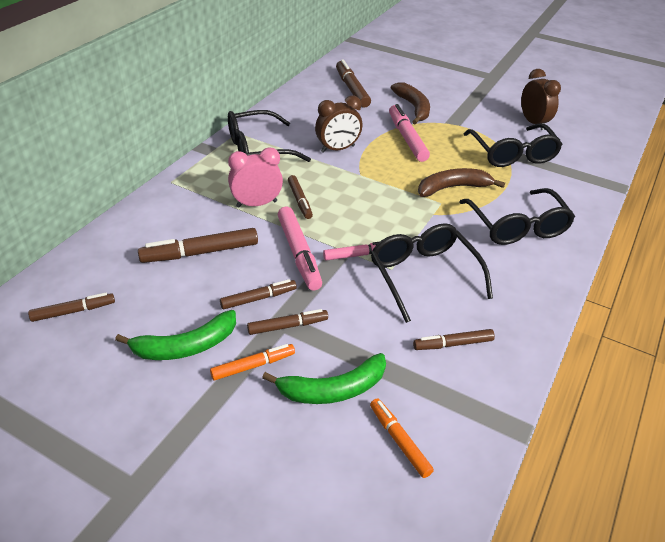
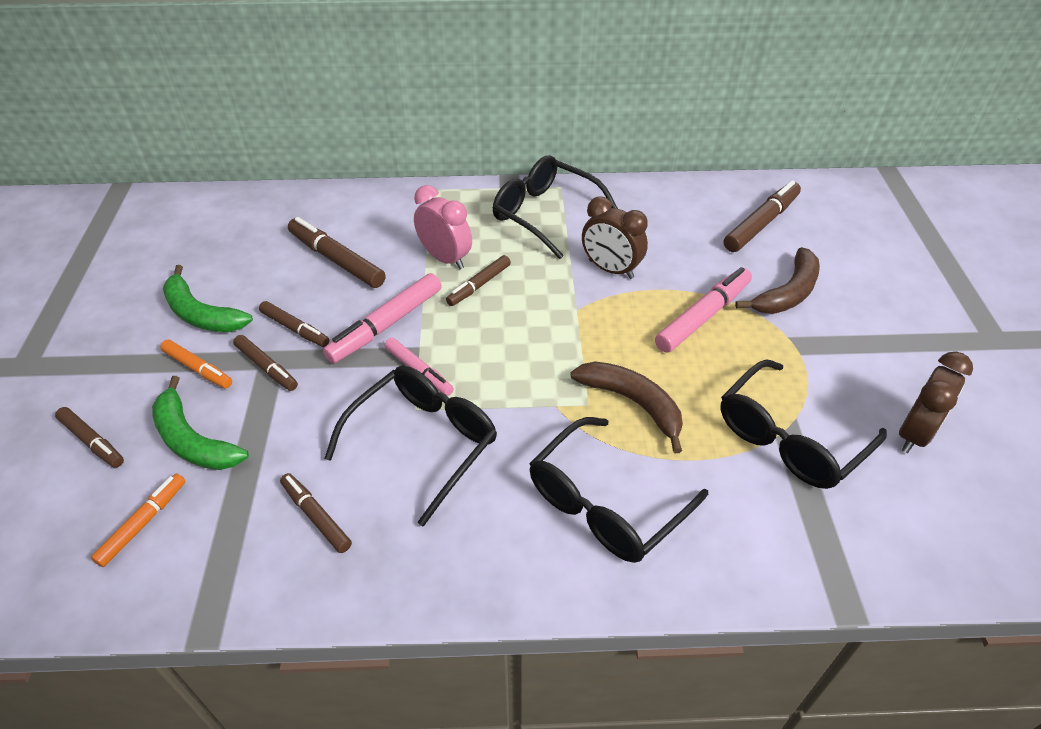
camera: 60 degrees right, 5 degrees up
(73, 311) = (209, 231): brown marker -> brown marker (92, 442)

